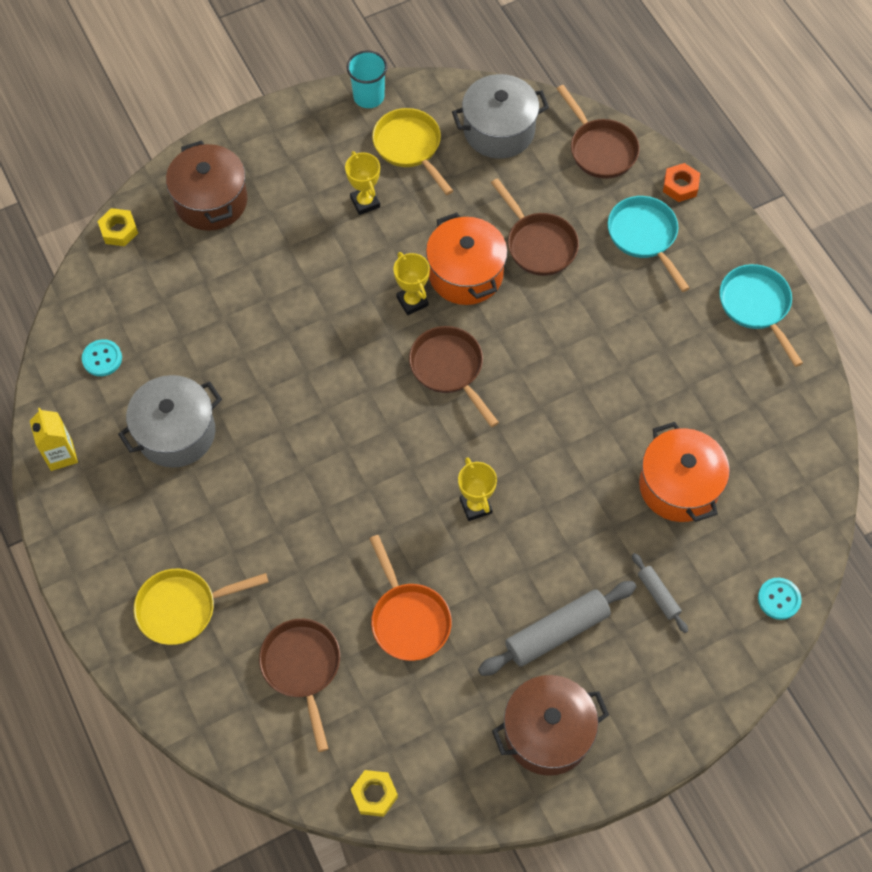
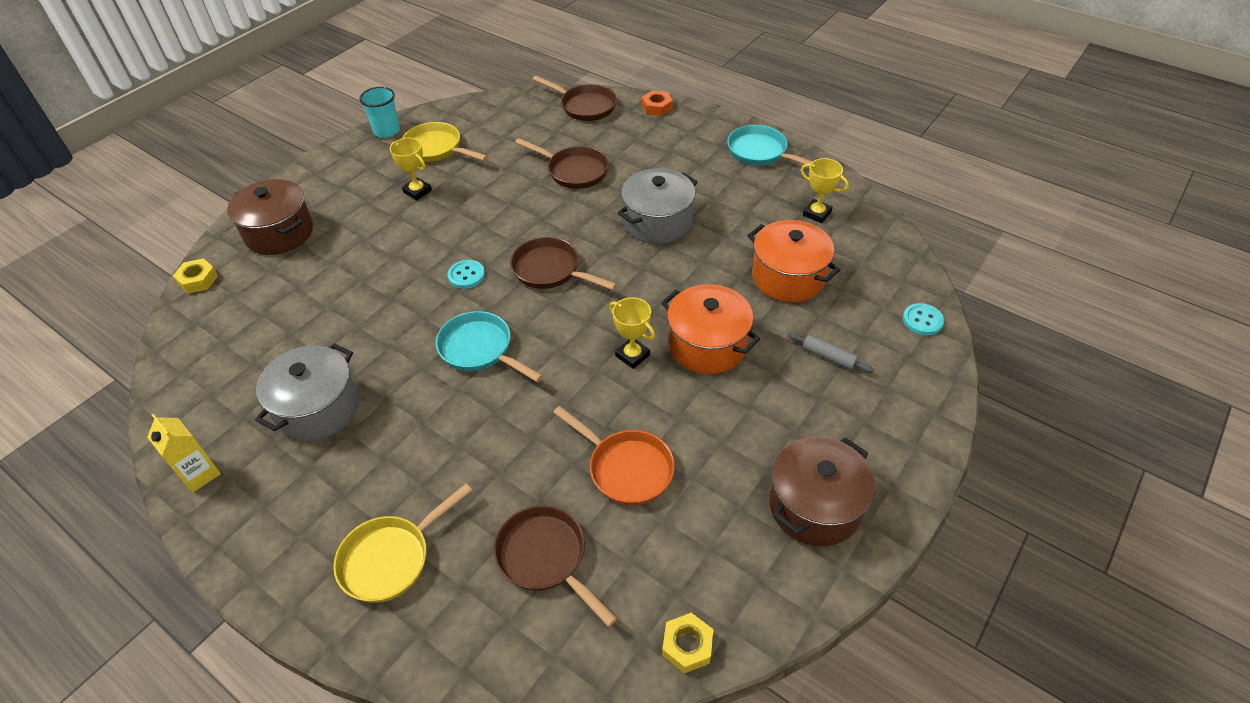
camera: 25 degrees left, 15 degrees down
(102, 359) = (216, 379): turquoise button -> turquoise button (466, 275)
(412, 301) = (492, 238): yellow trophy -> yellow trophy (817, 213)
(465, 274) = (527, 207): orange pot -> orange pot (707, 345)
(499, 131) = (502, 119): grey pot -> grey pot (657, 222)
(557, 632) = (765, 420): grey rolling pin -> none
(644, 236) = (651, 141): turquoise pan -> turquoise pan (479, 349)

